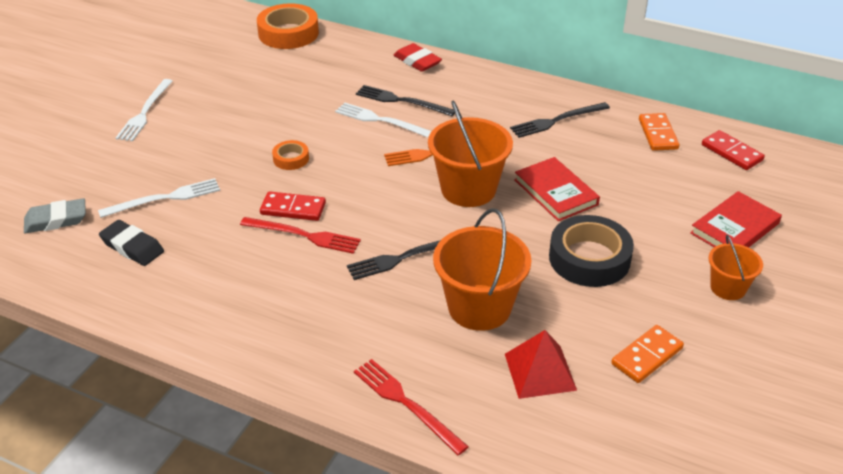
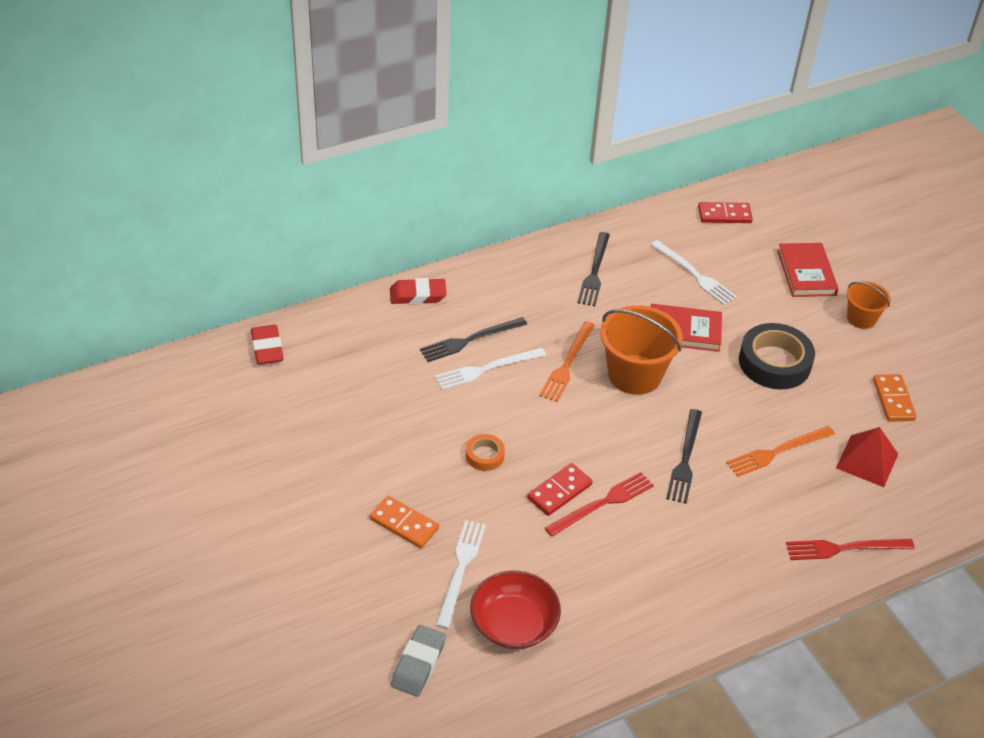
camera: 55 degrees left, 5 degrees up
(132, 247) = (513, 624): black eraser -> red bowl
(145, 112) = (296, 519): white fork -> white fork (694, 274)
(288, 33) = (267, 348): orange tape -> red eraser
(479, 307) = (777, 452): orange bucket -> orange fork
(658, 134) = (666, 233): orange domino -> orange domino (404, 524)

